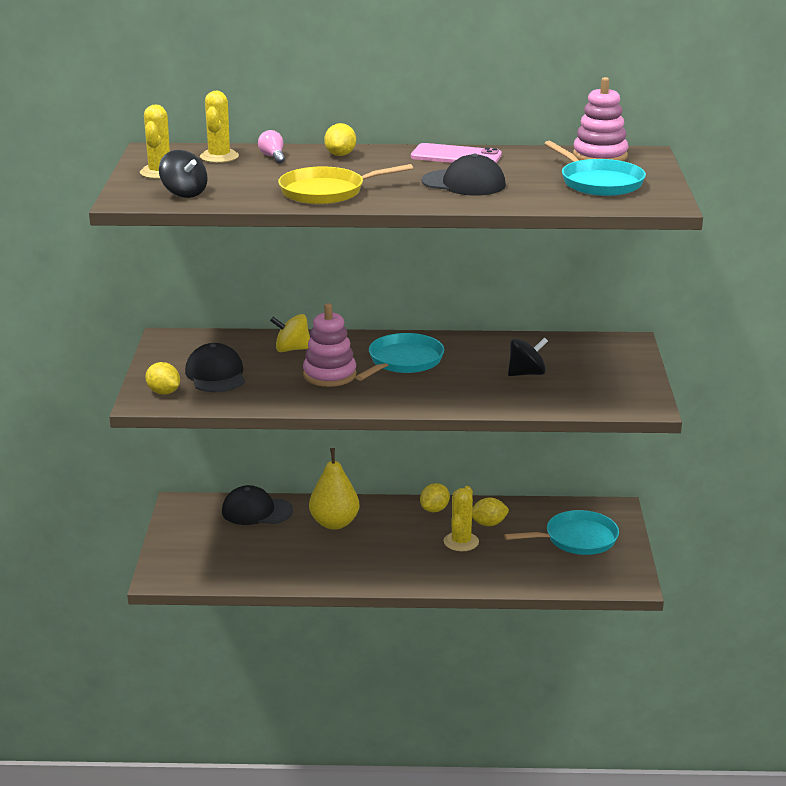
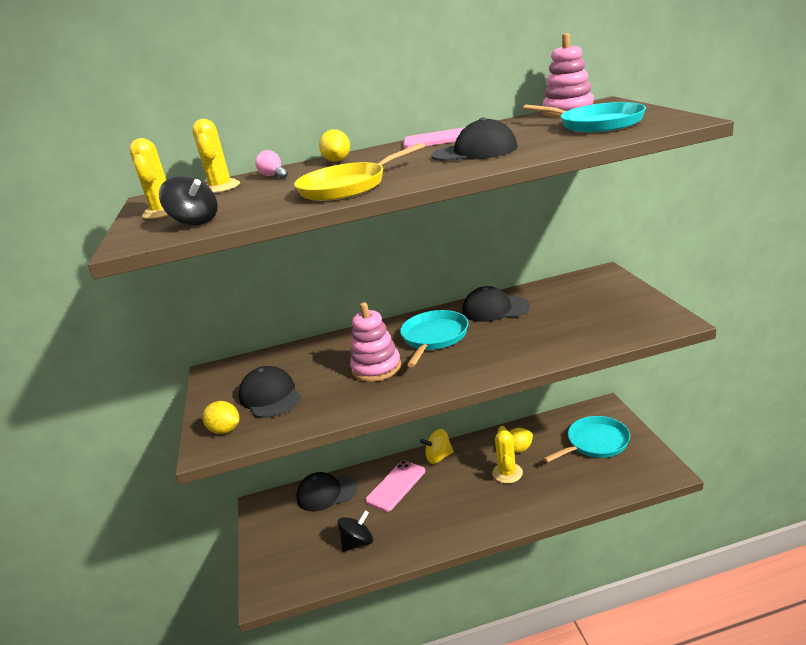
camera: 10 degrees left, 0 degrees up
(292, 349) = (330, 352): yellow spinning top -> yellow spinning top (439, 457)
(334, 523) = (396, 486): yellow pear -> pink phone
(434, 509) = (469, 448): yellow lemon -> none
(485, 349) = (495, 309): none -> black cap
(526, 374) = (546, 320): black spinning top -> black spinning top (358, 543)

